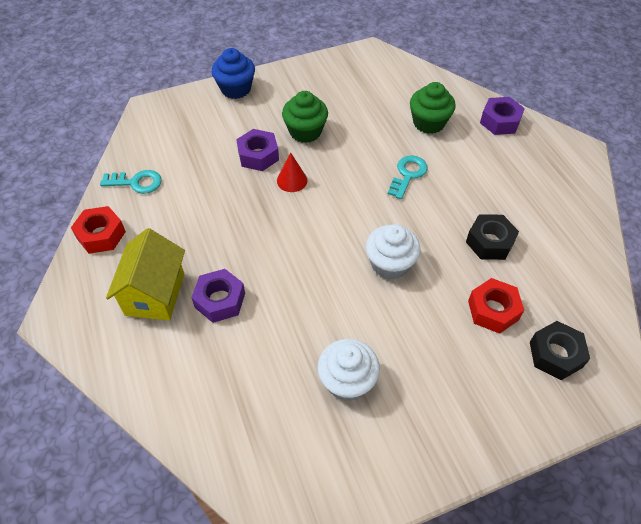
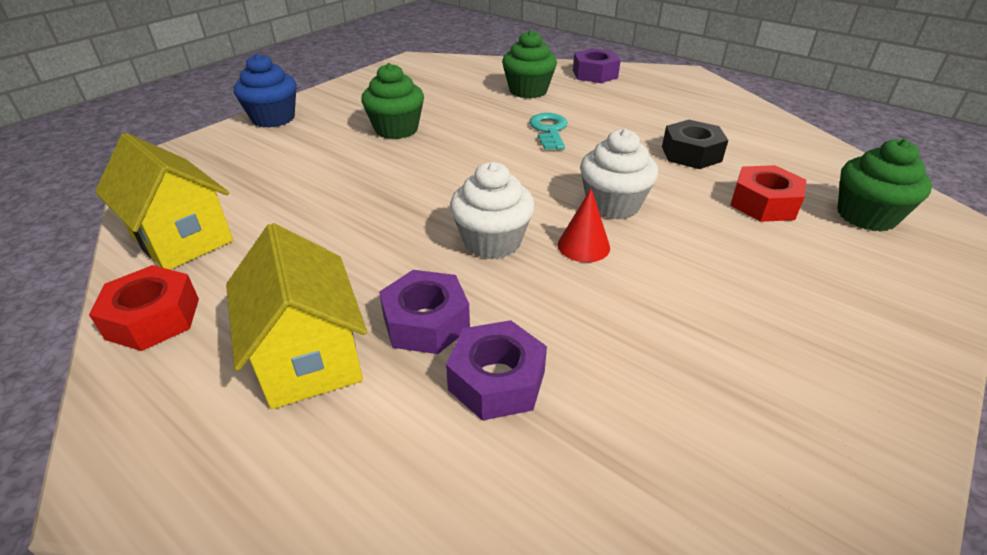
camera: 30 degrees left, 15 degrees down
(136, 182) = (182, 239): turquoise key -> yellow house
(258, 155) = (353, 163): purple nut -> purple nut (496, 380)
(292, 180) = (418, 171): red cone -> red cone (583, 246)
(347, 381) = (695, 338): white cupcake -> white cupcake (492, 241)
(555, 354) = (866, 216): black nut -> green cupcake

